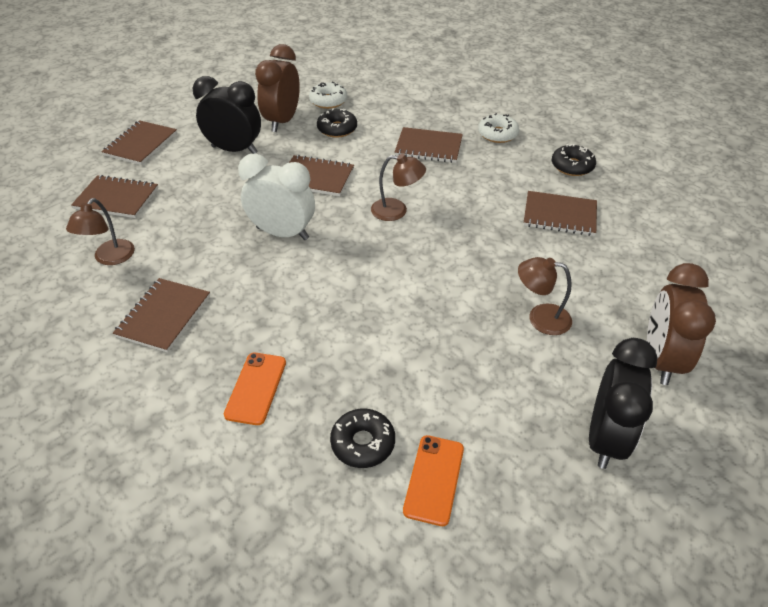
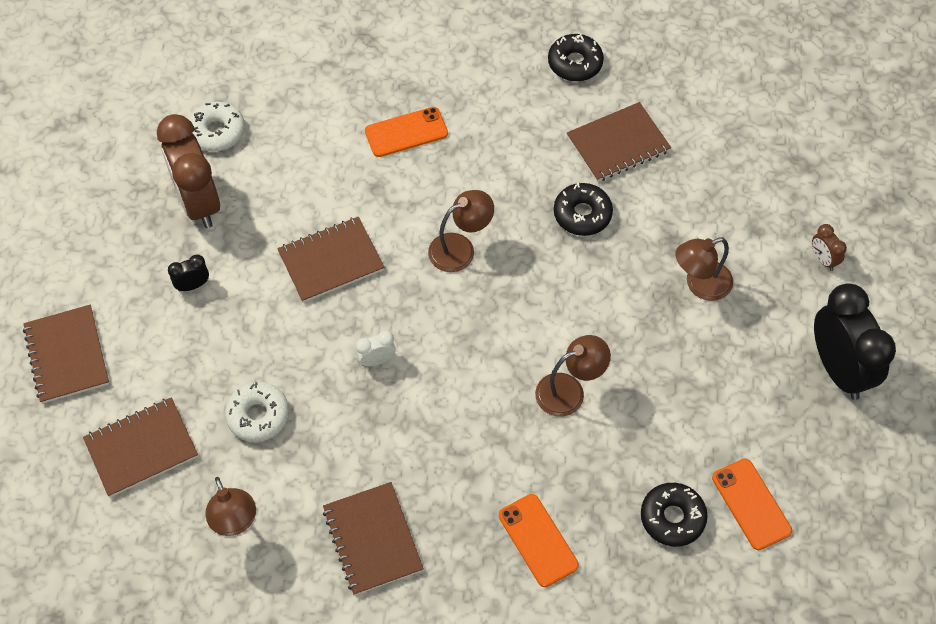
camera: 40 degrees left, 15 degrees up
(234, 150) = (193, 285): black clock -> black clock, size x0.43
(282, 233) = (377, 360): white clock -> white clock, size x0.43
(337, 129) = (276, 171): black donut -> black donut (582, 214)
(379, 319) = (569, 390): none -> brown lamp
(428, 147) = (406, 132): brown notebook -> orange phone
(497, 134) = (460, 62): white donut -> white donut (258, 416)
(660, 360) = (823, 259): brown clock -> brown clock, size x0.43

